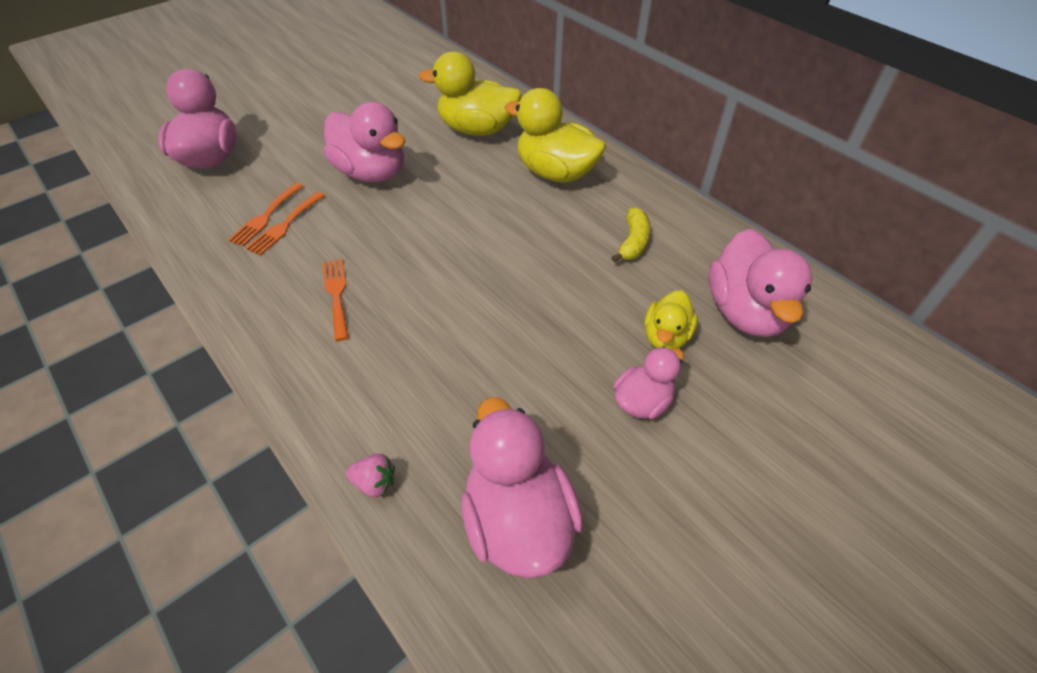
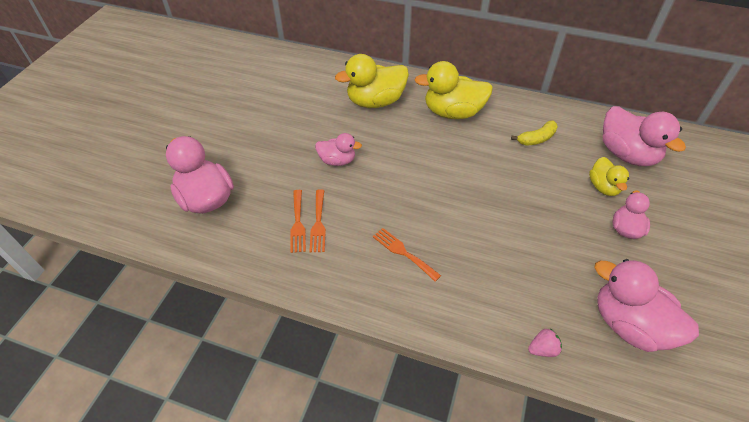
camera: 30 degrees left, 0 degrees up
(371, 173) = (337, 160): pink duck -> pink duck, size x0.57
(633, 242) = (536, 139): yellow banana -> yellow banana turned 75 degrees clockwise

